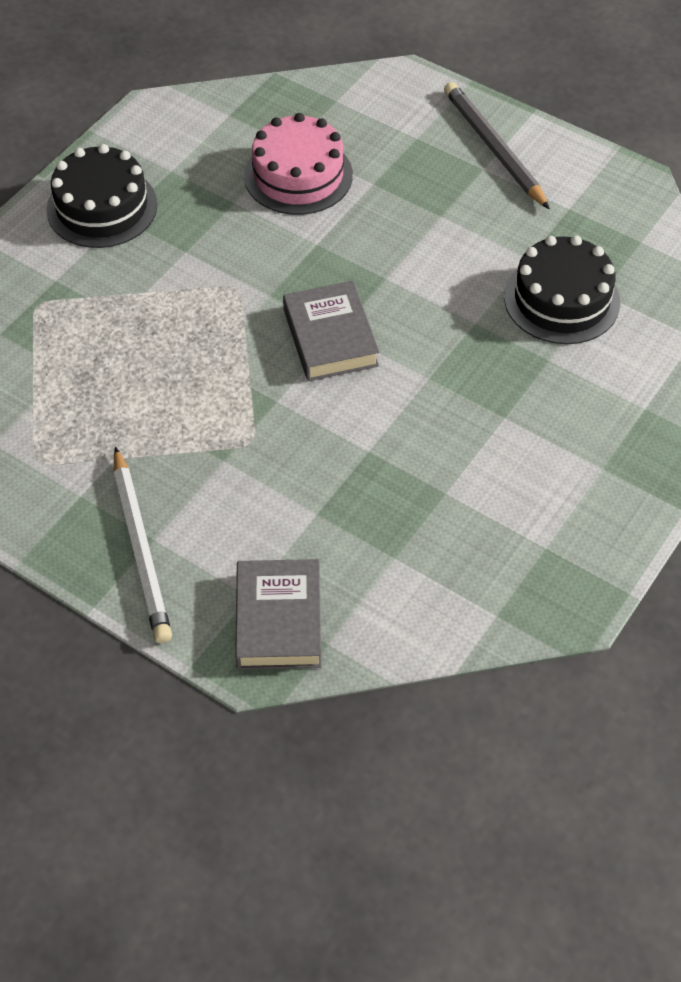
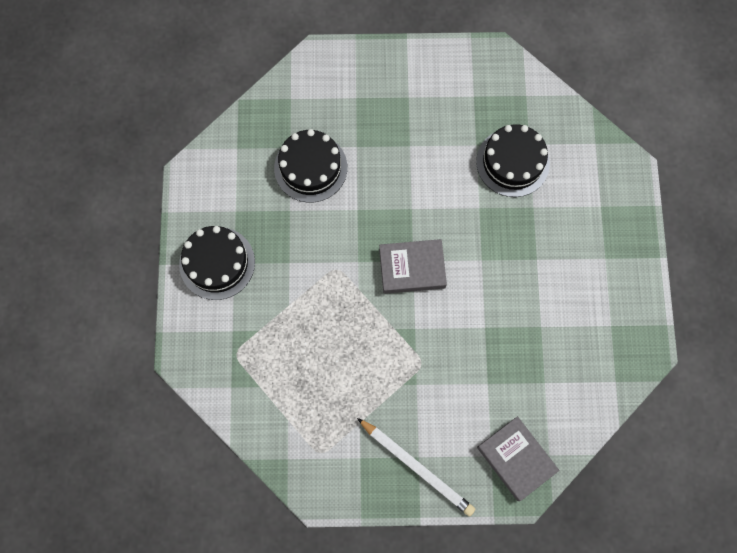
camera: 35 degrees left, 20 degrees up
(298, 175) = (310, 167): pink cake -> black cake
(330, 337) = (412, 268): grey book -> grey book turned 45 degrees counterclockwise
(494, 148) = (404, 78): grey pencil -> none

